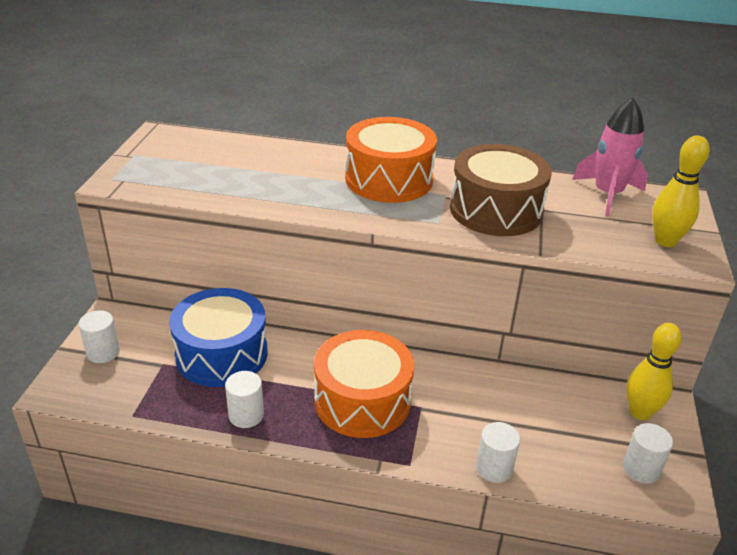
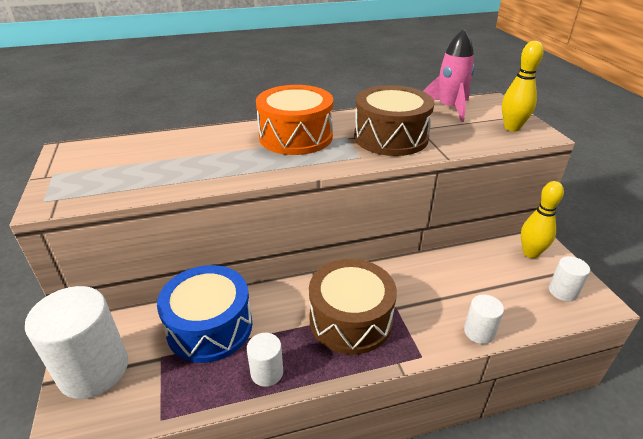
camera: 25 degrees left, 0 degrees up
(103, 352) = (94, 370): white cylinder -> white cylinder, size x2.04
(362, 400) = (350, 319): orange drum -> brown drum

